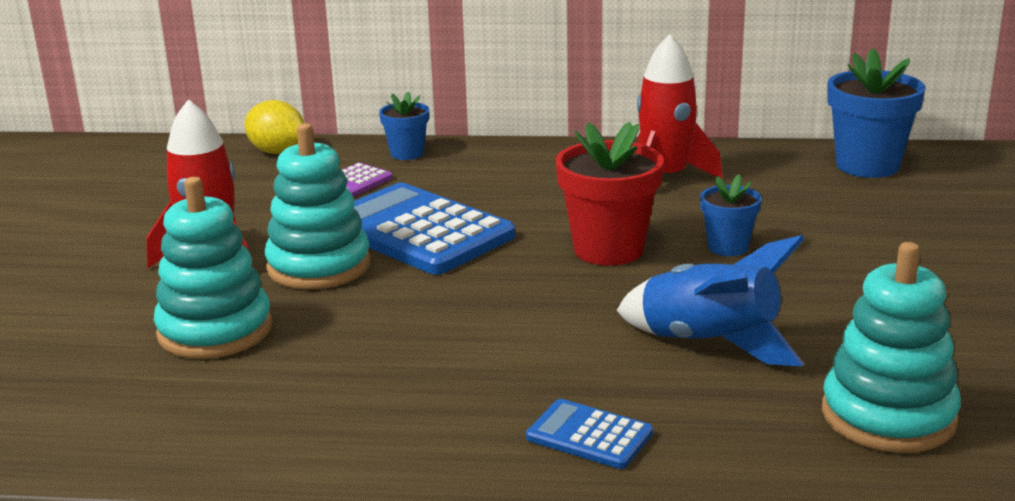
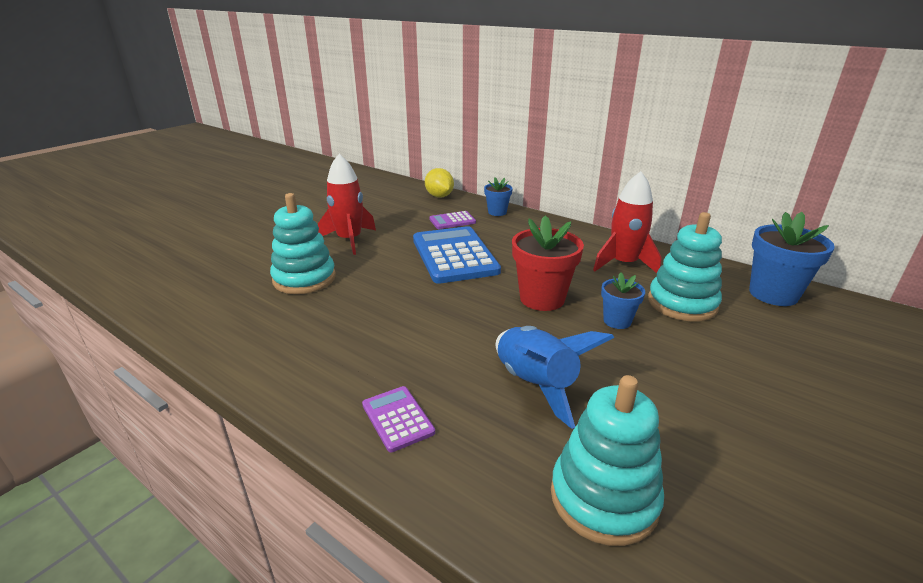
camera: 30 degrees right, 5 degrees up
(319, 266) = (387, 260): turquoise stacking toy -> turquoise stacking toy (682, 303)
(589, 435) = (397, 418): blue calculator -> purple calculator

